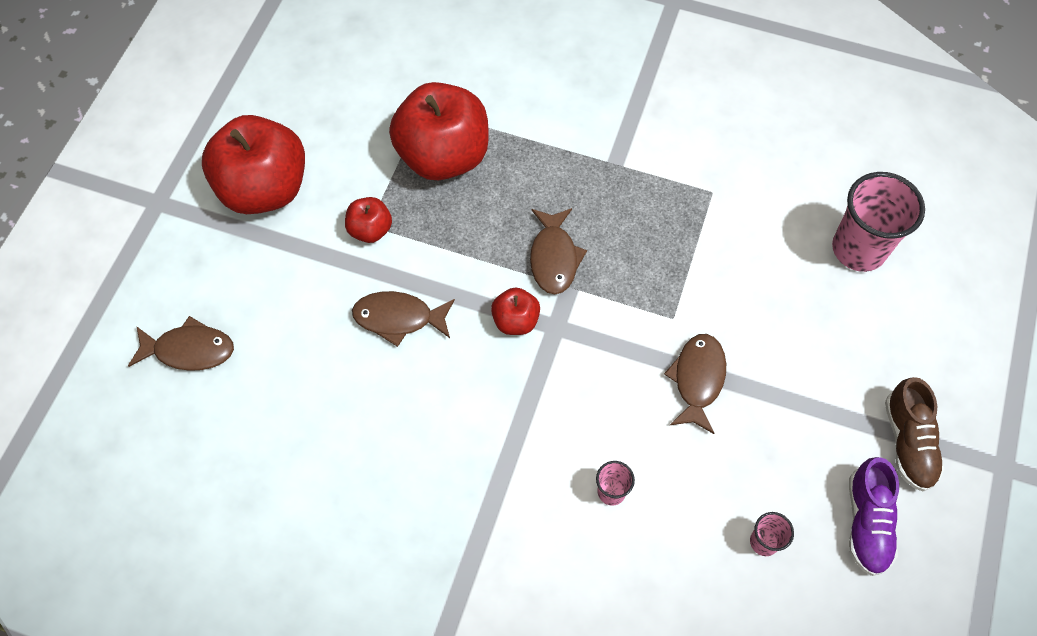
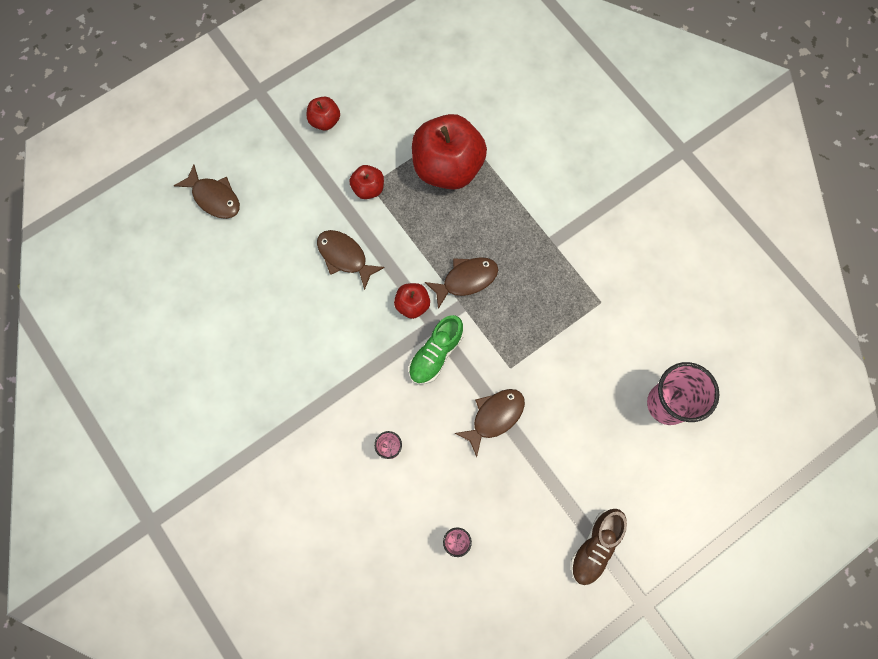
camera: 35 degrees right, 10 degrees up
(264, 189) = (325, 121): red apple -> red apple, size x0.46
(554, 258) = (466, 280): brown fish -> brown fish turned 150 degrees counterclockwise
(582, 356) = (435, 354): none -> green shoe
(867, 523) = (528, 576): purple shoe -> none

